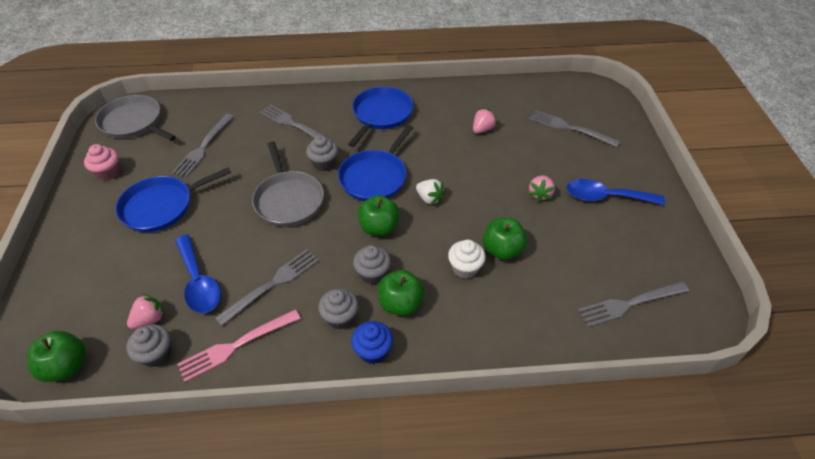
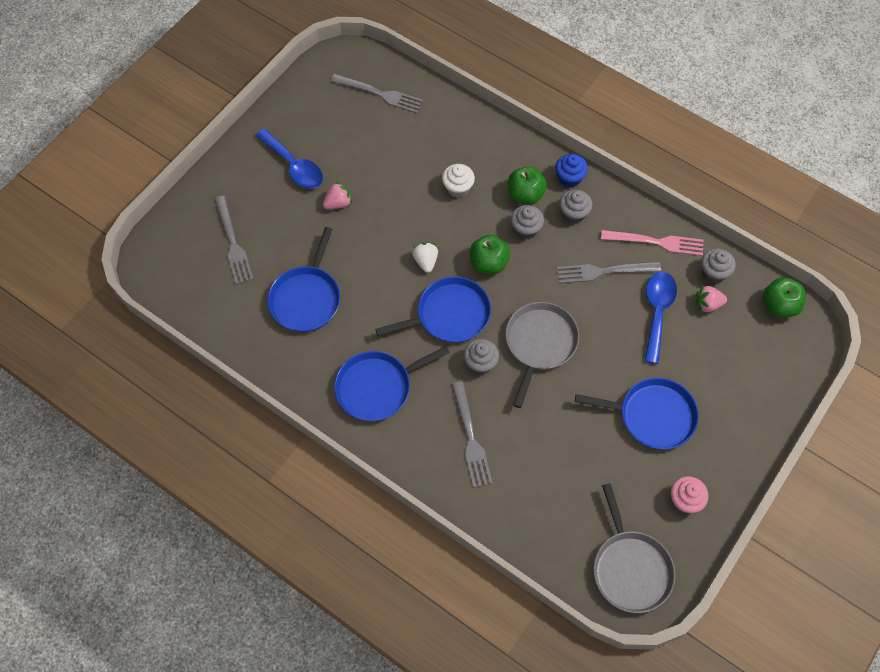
camera: 140 degrees left, 15 degrees up
(203, 147) = (577, 470): grey fork -> none
(482, 129) = (306, 298): pink strawberry -> blue pan
(502, 250) = (418, 182): green apple -> none

